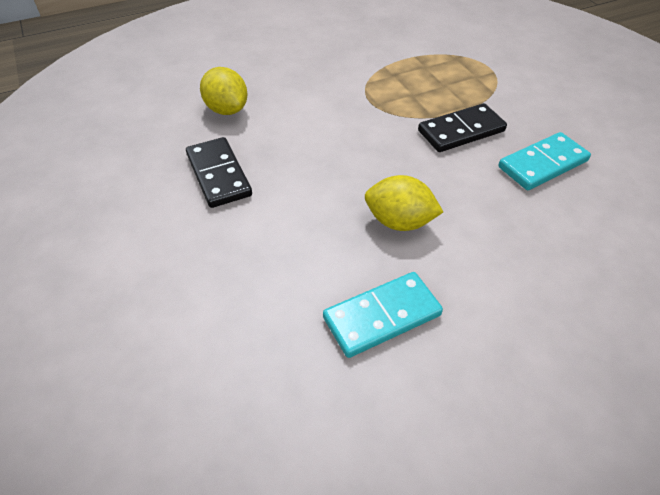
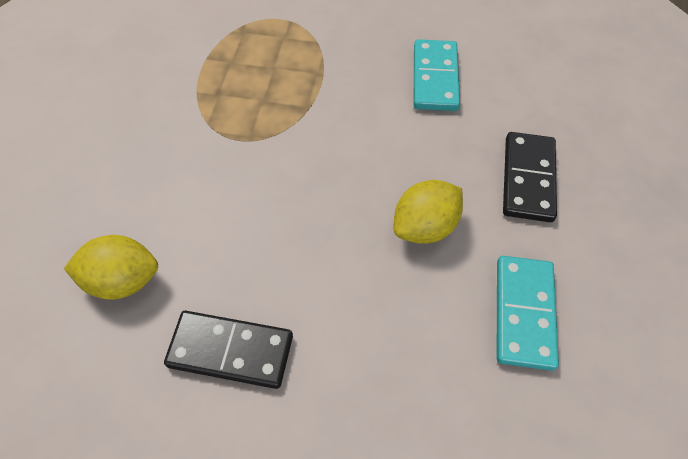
camera: 55 degrees left, 10 degrees up
(461, 131) = (347, 101): black domino -> black domino (527, 179)

